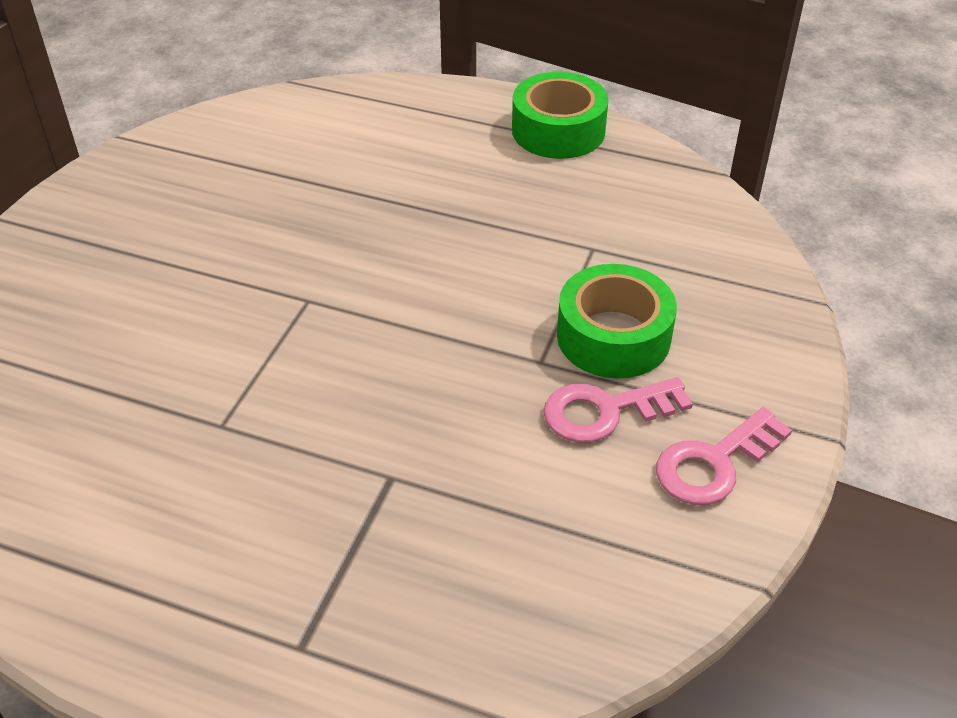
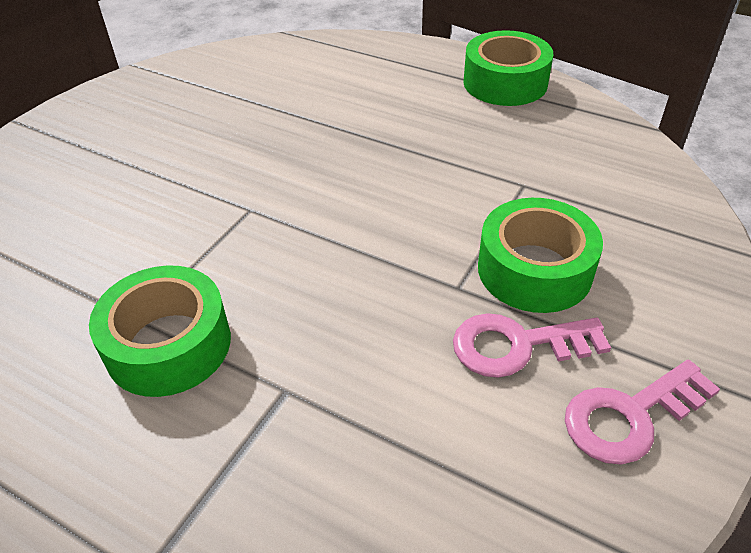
camera: 10 degrees right, 0 degrees up
(261, 447) = (168, 345): none -> green tape

